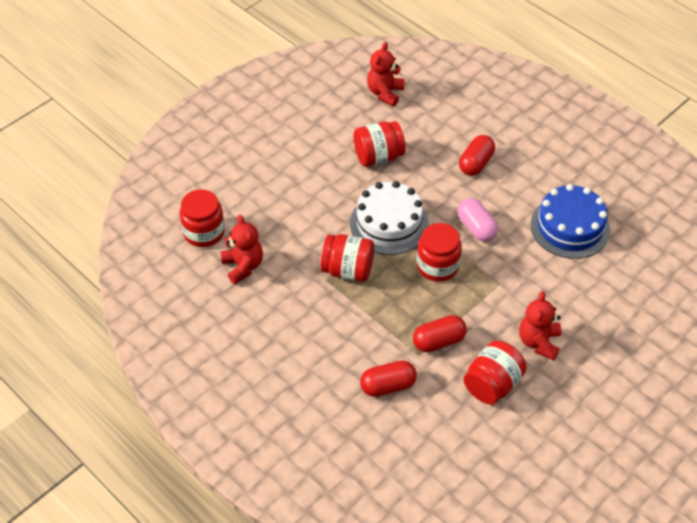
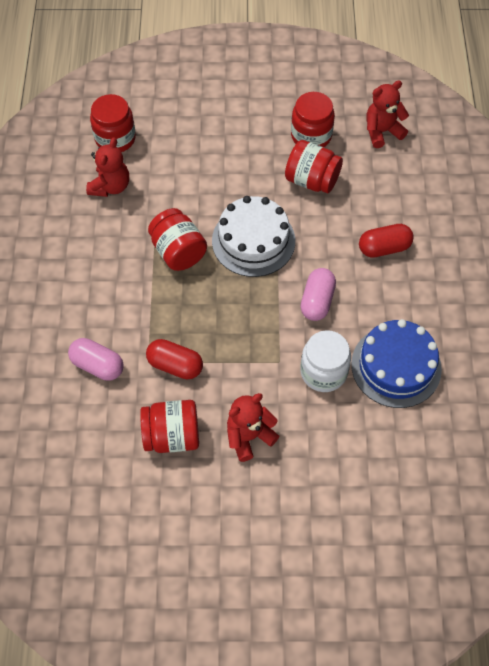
camera: 45 degrees right, 10 degrees up
(388, 386) = (97, 365): red capsule -> pink capsule
(437, 266) = (248, 306): red jar -> red jar (311, 136)
(533, 266) = (323, 372): none -> white jar

